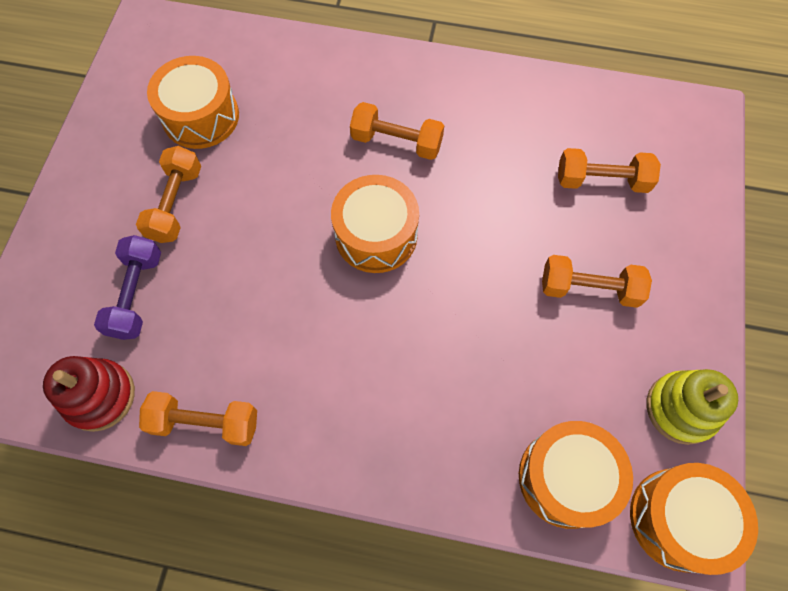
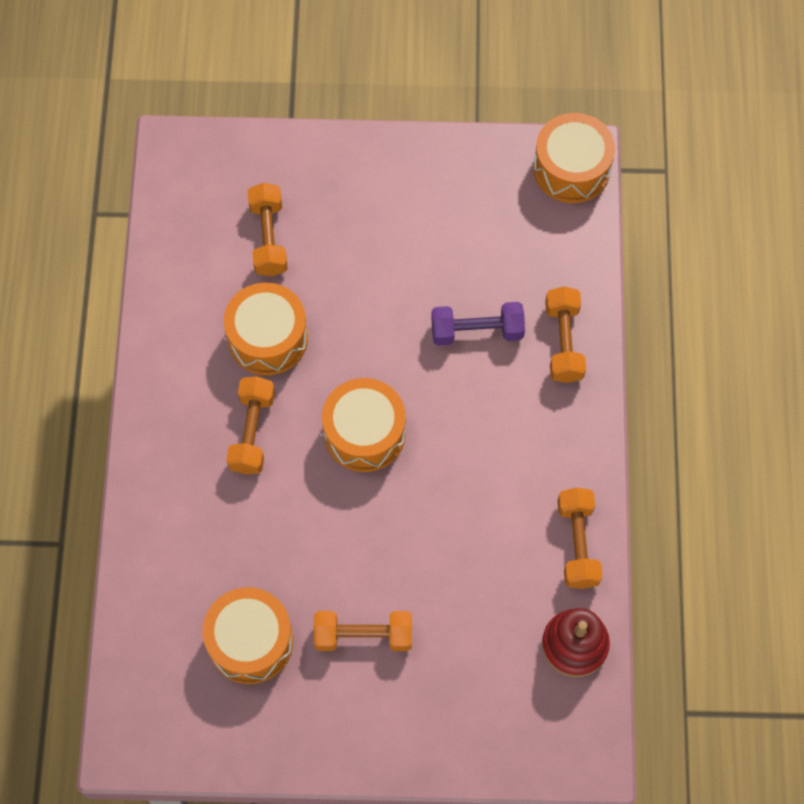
camera: 100 degrees left, 0 degrees up
(136, 295) = (470, 643): purple dumbbell -> purple dumbbell (477, 331)
(566, 478) = (558, 250): orange drum -> orange drum (268, 338)
(589, 289) = (386, 242): orange dumbbell -> orange dumbbell (563, 342)
(681, 408) = (482, 168): yellow stacking toy -> none

